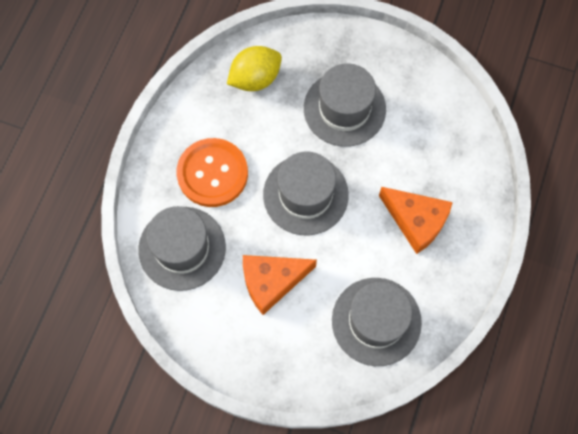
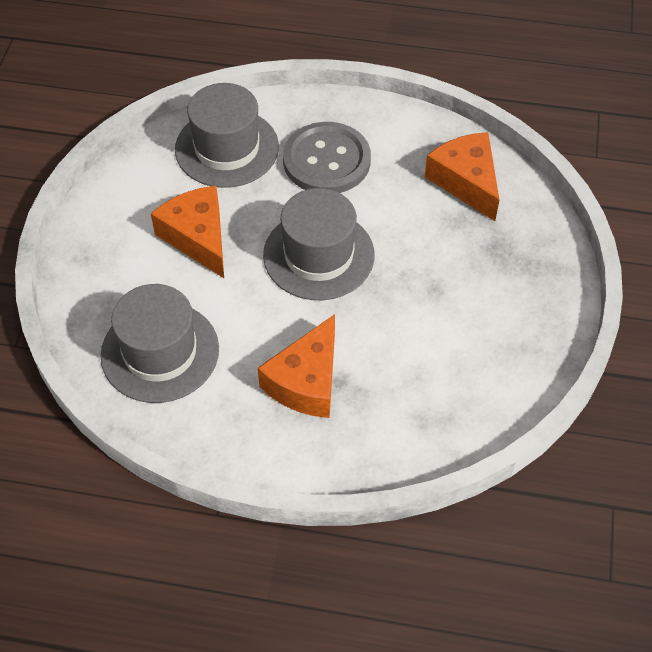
camera: 80 degrees right, 15 degrees down
(212, 173) = (326, 160): orange button -> grey button
(255, 78) = (466, 182): yellow lemon -> orange cheese
(344, 109) = (451, 280): grey hat -> none

